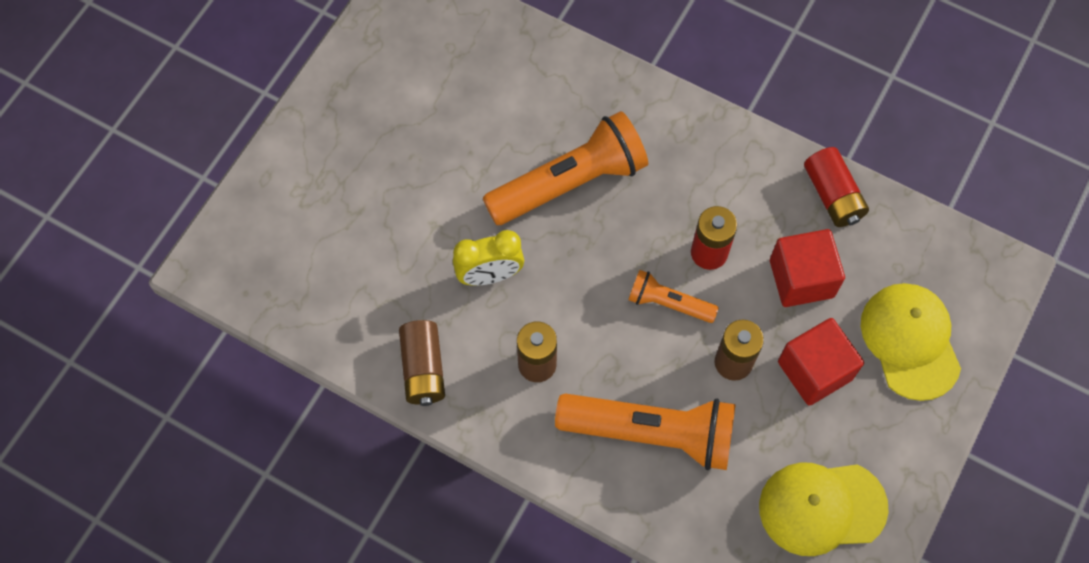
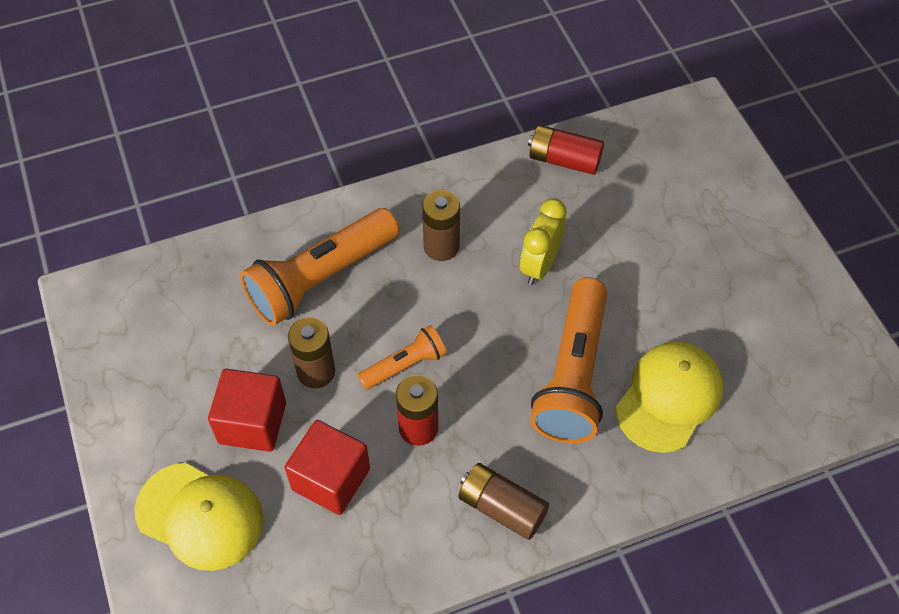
camera: 130 degrees right, 10 degrees down
(423, 369) = (504, 180): brown battery -> brown battery (502, 508)
(821, 507) = (158, 341): yellow cap -> yellow cap (669, 397)
(833, 195) = (377, 573): red battery -> red battery (564, 160)

